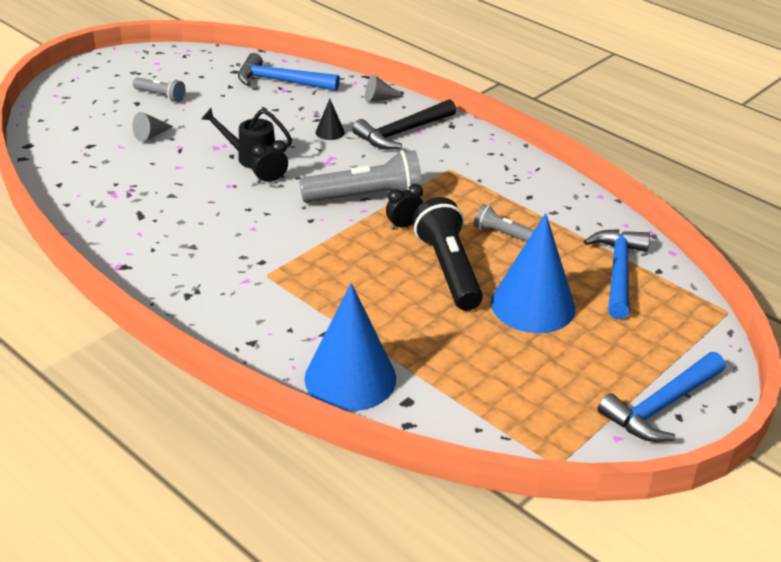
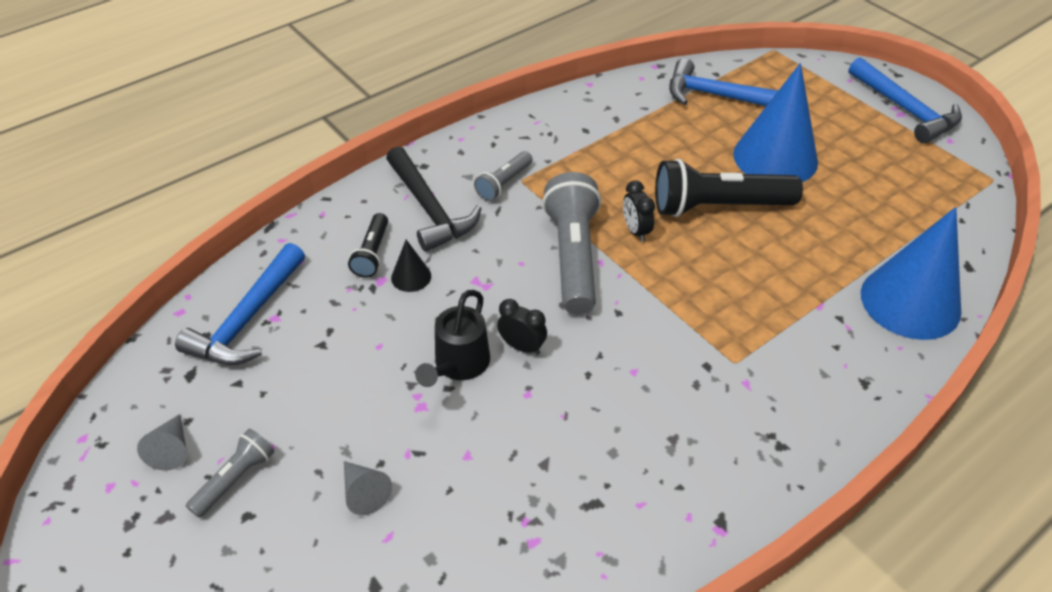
camera: 80 degrees left, 10 degrees up
(270, 180) = (522, 347): black clock -> black clock turned 135 degrees clockwise
(349, 115) = (372, 254): none -> black flashlight
(379, 99) = (337, 220): grey cone -> grey cone (171, 449)
(503, 234) = (655, 159): grey flashlight -> grey flashlight (504, 183)

